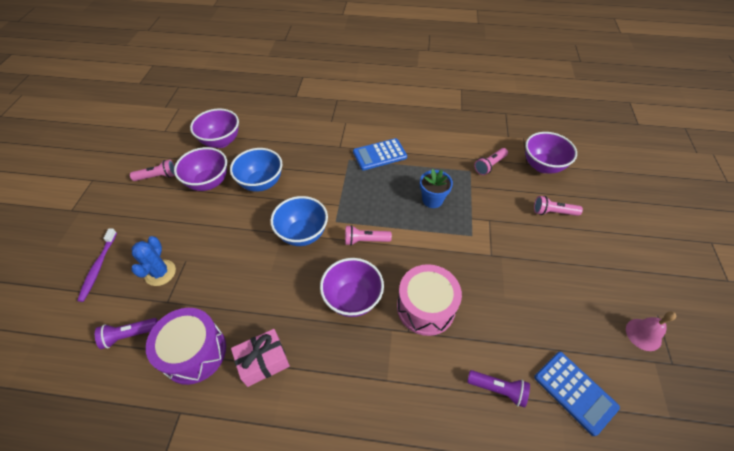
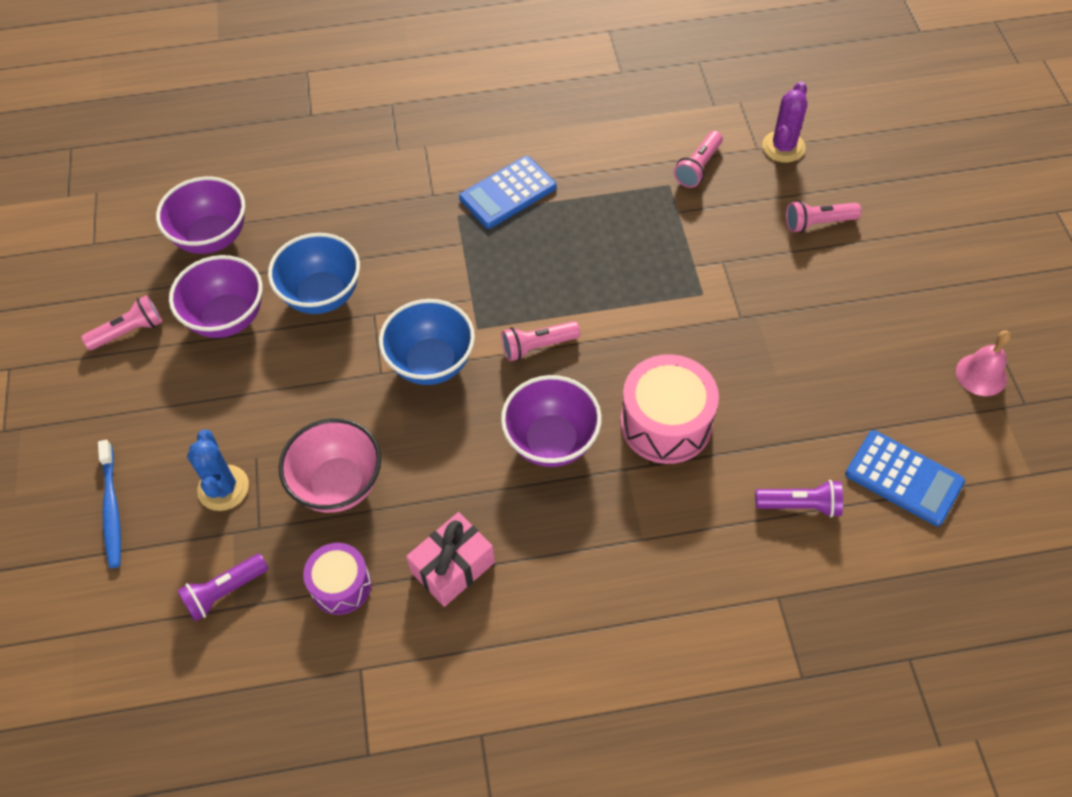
camera: 15 degrees left, 5 degrees up
(98, 267) = (112, 509): purple toothbrush -> blue toothbrush
(194, 352) = (341, 585): purple drum -> purple drum, size x0.62
(221, 289) = (338, 485): none -> pink bowl
(432, 200) = (623, 251): blue flower pot -> none
(542, 166) = (783, 147): purple bowl -> purple cactus

